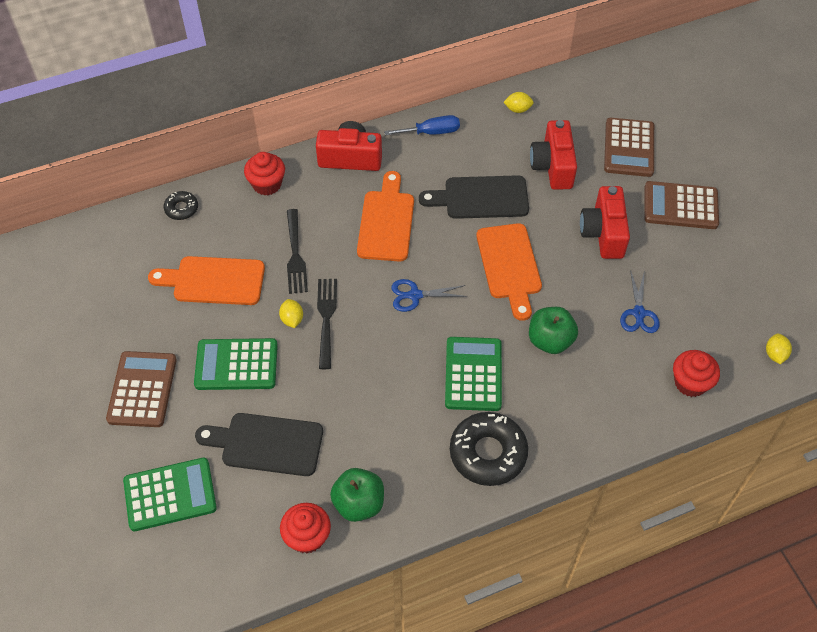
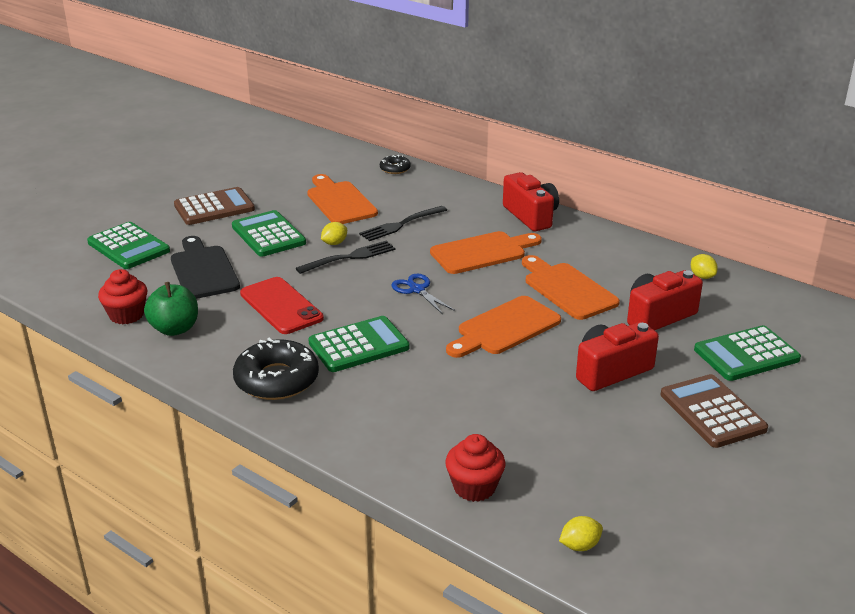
camera: 60 degrees right, 25 degrees down
(267, 184) = (458, 192): red cupcake -> none
(375, 405) = (281, 306): none -> red phone
(431, 132) = (611, 242): blue screwdriver -> none
(481, 198) = (567, 289): black cutting board -> orange cutting board
(550, 341) = (439, 377): green apple -> none
(629, 148) = (746, 354): brown calculator -> green calculator
(639, 313) = (532, 424): blue scissors -> none

